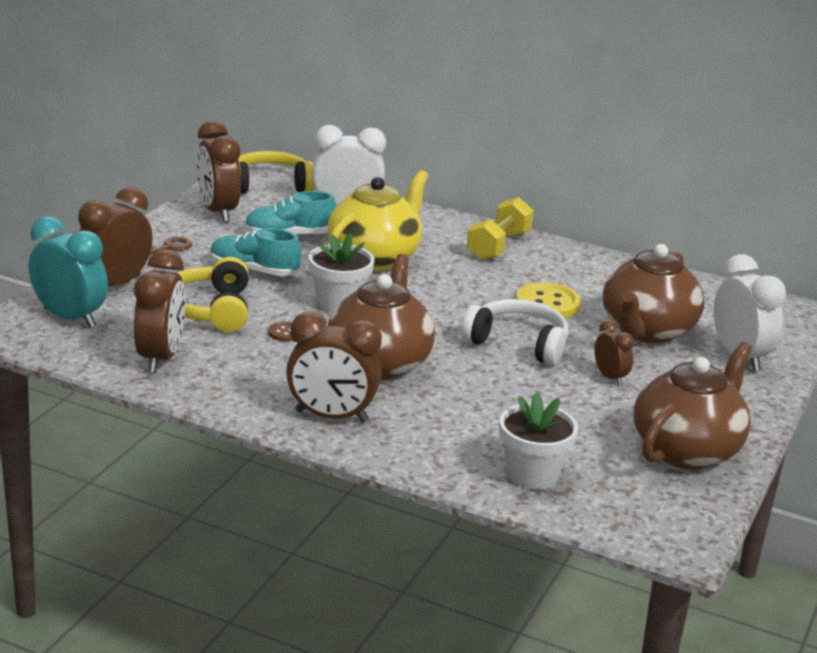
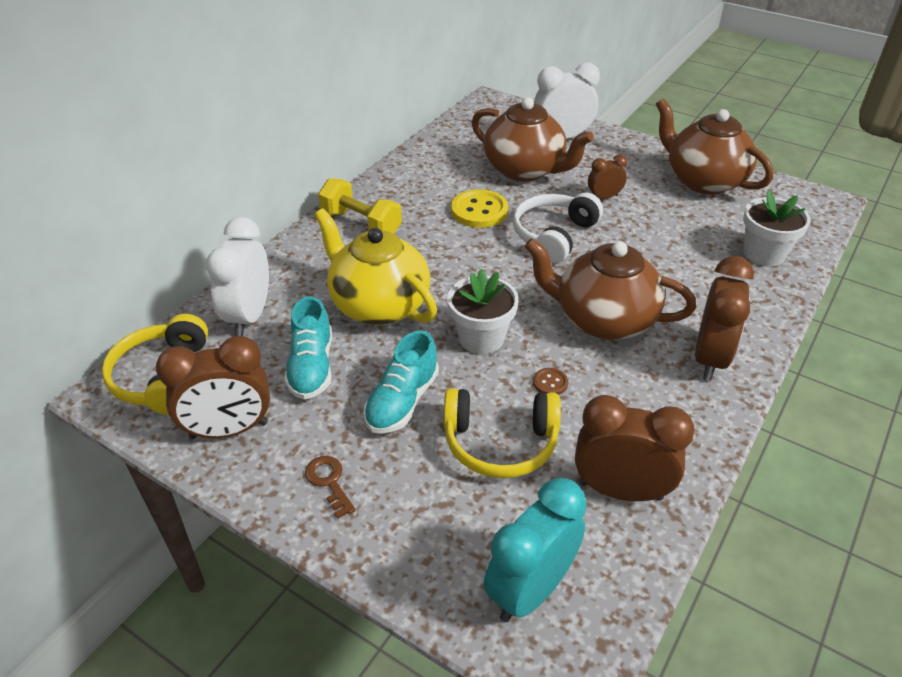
camera: 80 degrees left, 15 degrees up
(115, 285) = (435, 540): brown clock -> none

